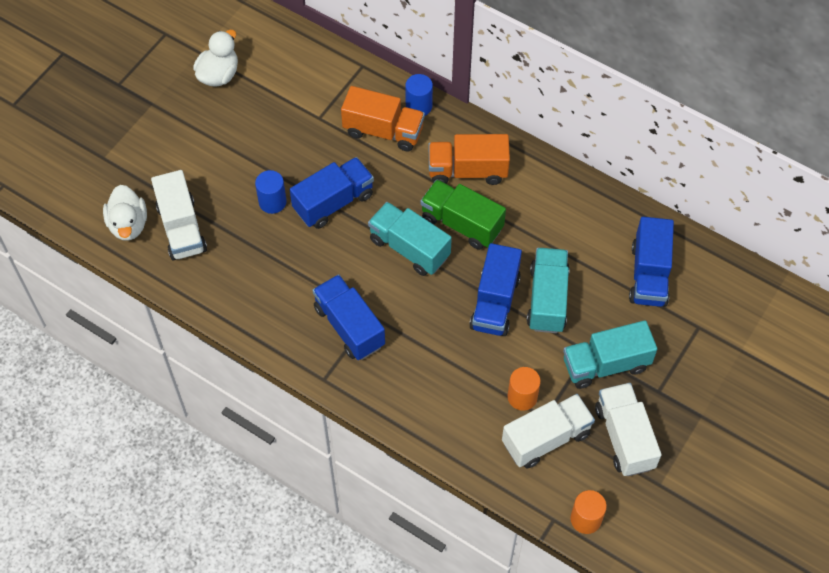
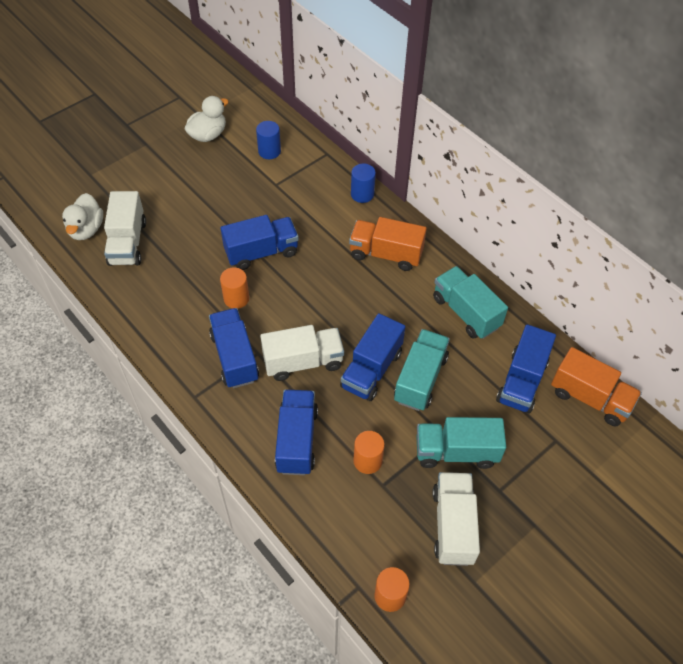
camera: 15 degrees right, 5 degrees down
(272, 202) = (211, 240): blue cylinder -> blue cylinder (269, 151)
(326, 262) = (236, 298): none -> orange cylinder
(383, 131) = (325, 206): orange truck -> orange truck (590, 398)
(409, 248) = (312, 305): turquoise truck -> turquoise truck (466, 312)
(445, 395) = (297, 440): none -> blue truck
(461, 223) = (365, 296): green truck -> none
(546, 438) = (377, 506): white truck -> white truck (303, 362)

